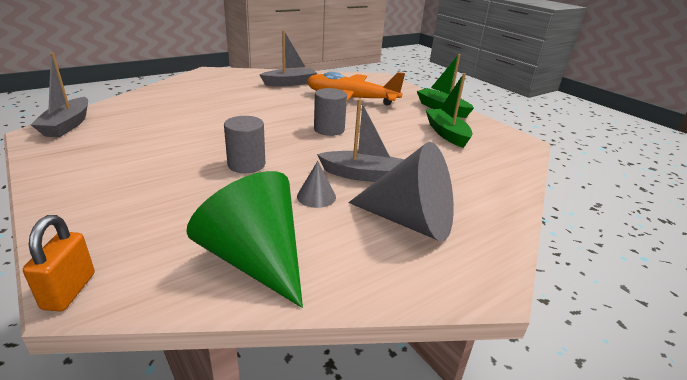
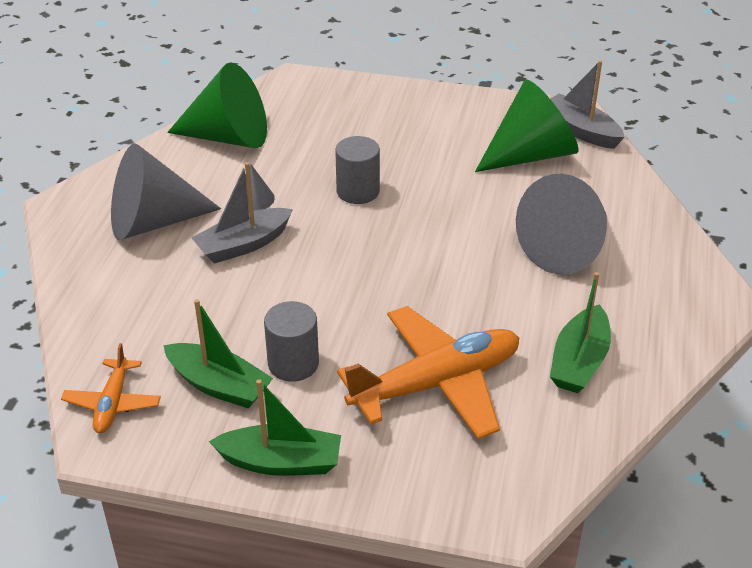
camera: 140 degrees right, 10 degrees up
(69, 291) = (298, 77): orange padlock -> none
(122, 130) = (530, 155): none -> green cone
(214, 100) = (567, 248): none -> grey cone
(290, 83) = (579, 361): grey boat -> green boat
(329, 129) = (363, 289): grey cylinder -> grey cylinder (293, 363)
(509, 150) = (113, 403): none -> orange plane

